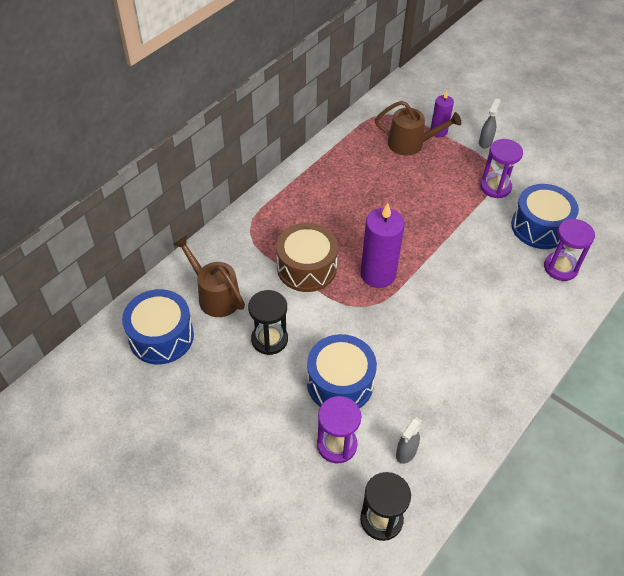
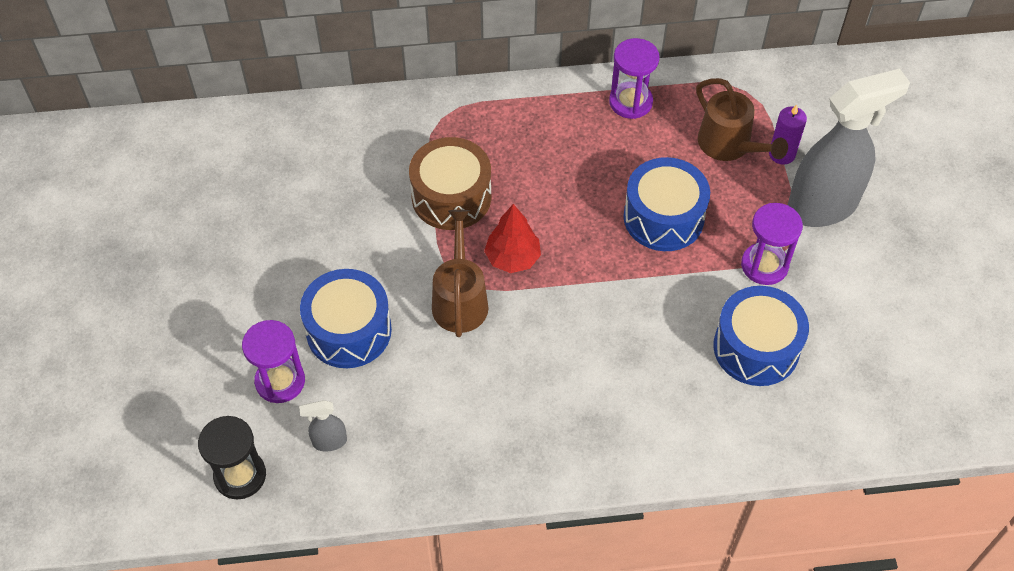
camera: 45 degrees right, 5 degrees up
(161, 336) = (249, 160): blue drum -> blue drum (663, 217)
(214, 295) = (336, 157): brown watering can -> brown watering can (460, 299)
(269, 339) = (335, 238): black hourglass -> none
(378, 274) = (512, 258): purple candle -> red tree
(485, 142) = (823, 206): grey spray bottle -> grey spray bottle, size x2.48
(560, 268) = (719, 408): purple hourglass -> purple hourglass (630, 102)

